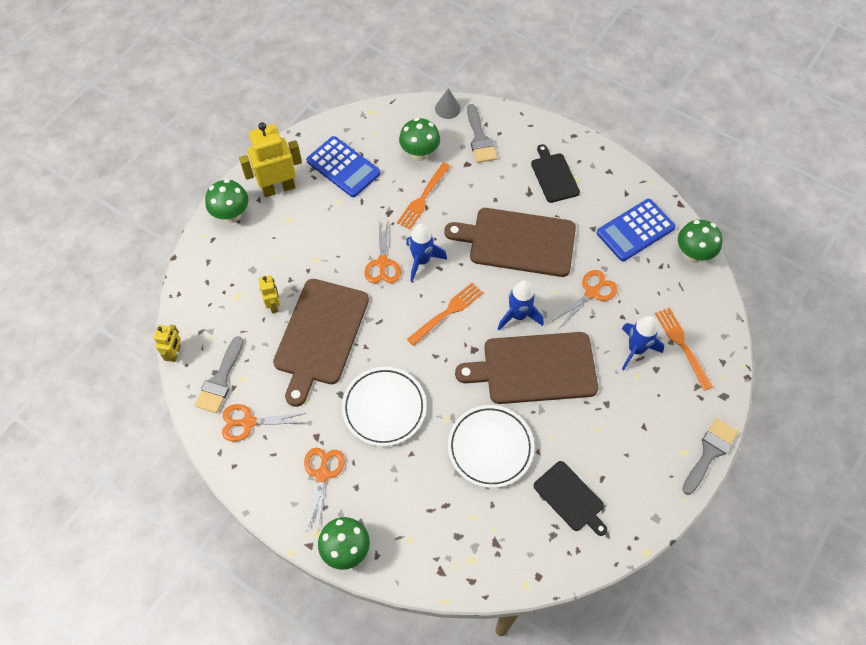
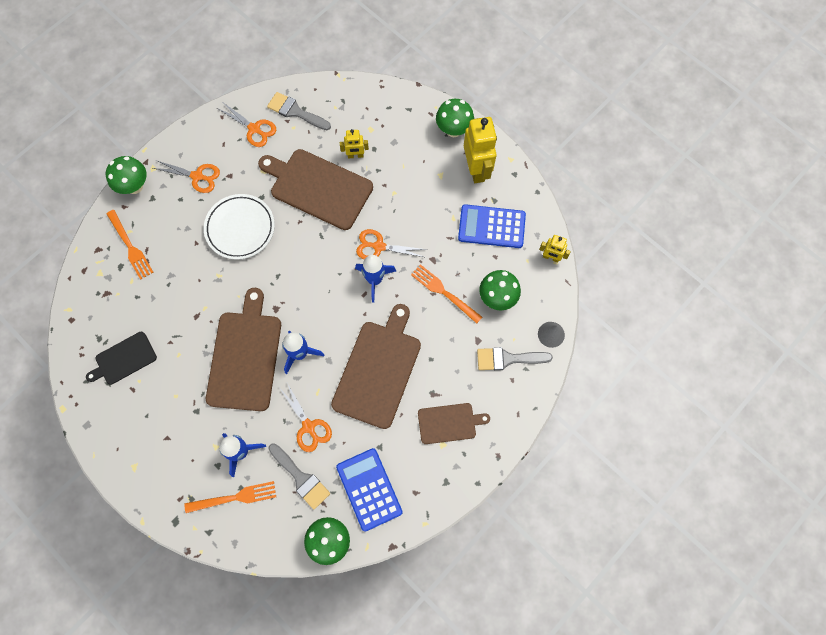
camera: 100 degrees right, 10 degrees up
(175, 353) = (327, 81): yellow robot -> yellow robot (551, 257)
(248, 422) = (254, 129): orange scissors -> orange scissors turned 120 degrees clockwise
(343, 167) = (491, 226): blue calculator -> blue calculator turned 45 degrees clockwise
(447, 312) = (317, 293): orange fork -> orange fork (130, 246)
(490, 447) = (184, 304): white plate -> none
(554, 176) = (449, 423): black cutting board -> brown cutting board
(709, 453) = (127, 490): grey brush -> grey brush (301, 478)

